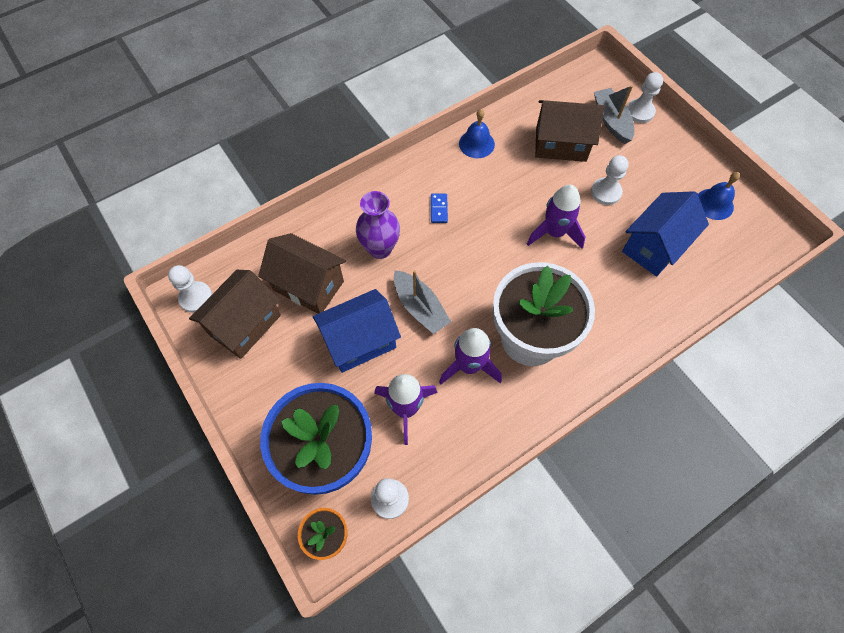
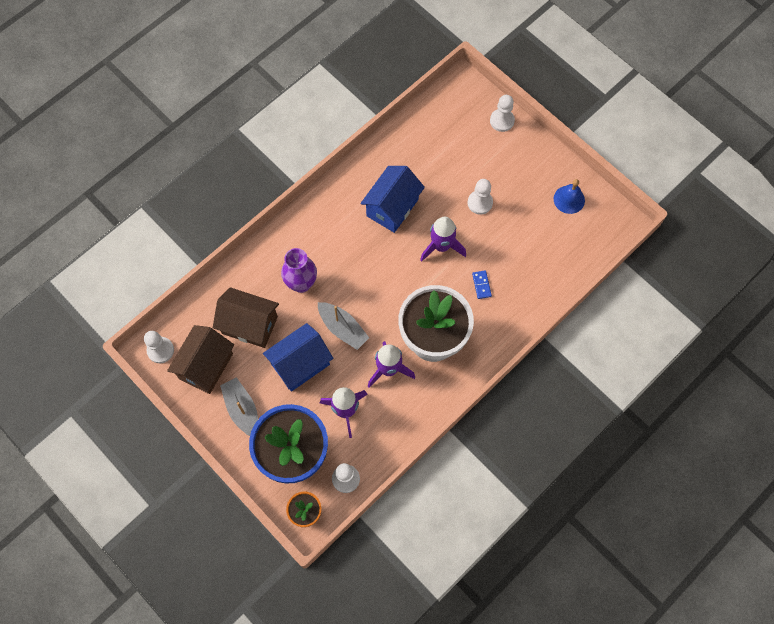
camera: 10 degrees left, 5 degrees up
(439, 209) = (344, 240): blue domino -> blue domino (481, 285)
(476, 144) = (366, 174): blue bell -> none
(561, 144) = (437, 163): brown house -> none
(611, 121) = (478, 134): grey boat -> grey boat (242, 409)
(654, 246) = (523, 245): blue house -> blue house (392, 207)

